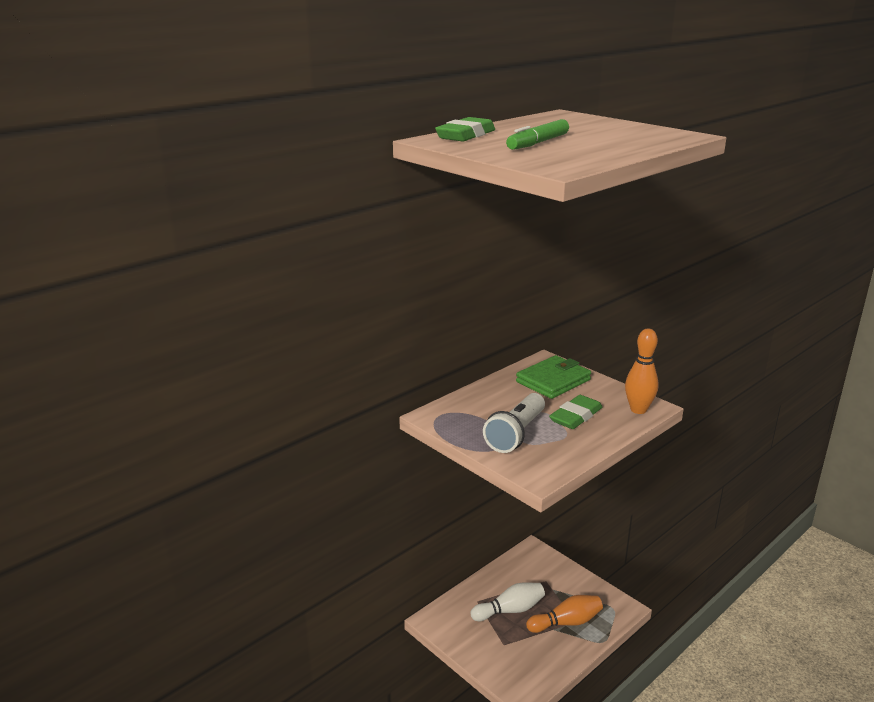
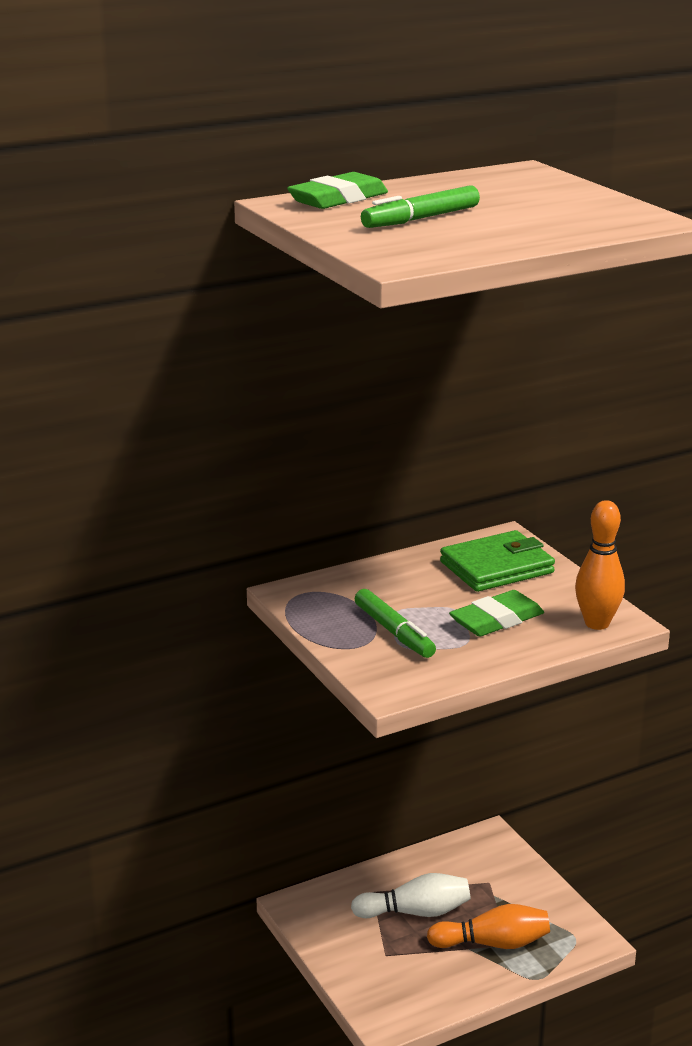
camera: 15 degrees right, 0 degrees up
(516, 434) = (394, 632): white flashlight -> green marker

